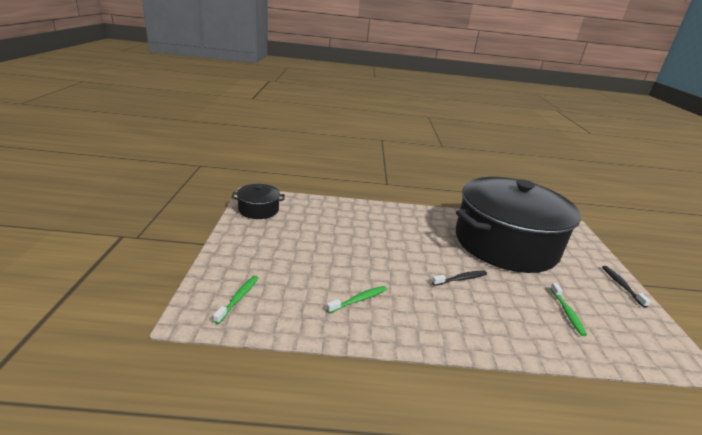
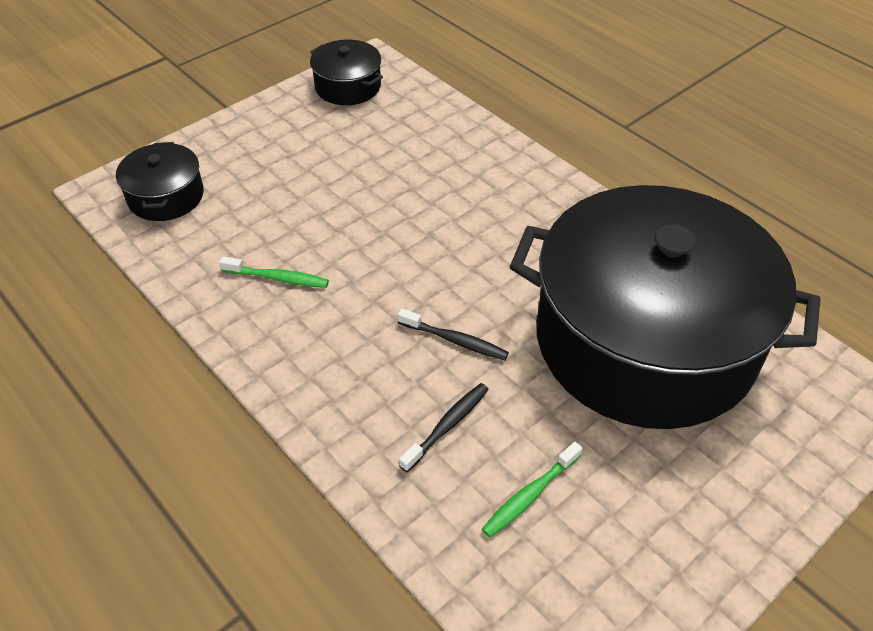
camera: 50 degrees right, 20 degrees up
(238, 298) = (166, 196): green toothbrush -> black pot
(621, 285) = (735, 546): black toothbrush -> black toothbrush (447, 426)

